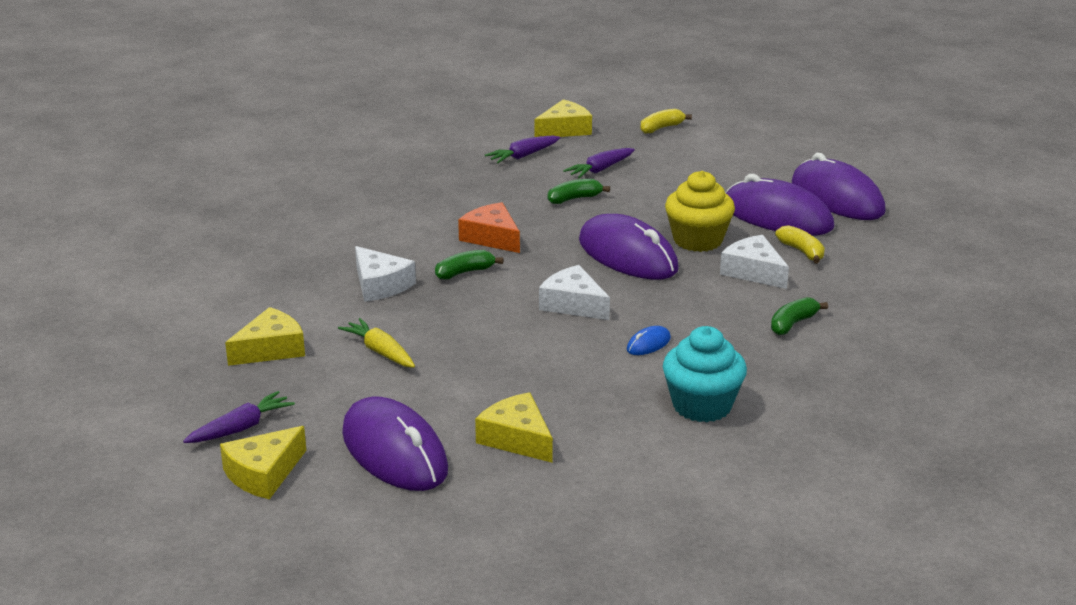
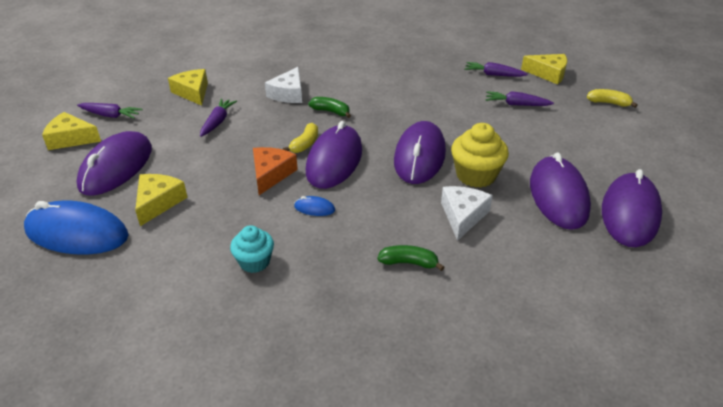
camera: 55 degrees right, 10 degrees up
(271, 349) = (193, 92): yellow cheese -> yellow cheese turned 135 degrees counterclockwise
(380, 352) = (217, 122): yellow carrot -> purple carrot
(492, 237) = (381, 104): orange cheese -> orange cheese (271, 174)
(515, 511) = (77, 233): none -> blue mouse
(573, 304) = (334, 161): white cheese -> purple mouse
(574, 199) = (466, 110): green banana -> none
(702, 406) = (254, 262): turquoise cupcake -> turquoise cupcake, size x0.65
(802, 251) = (521, 227): yellow banana -> yellow banana (305, 144)

